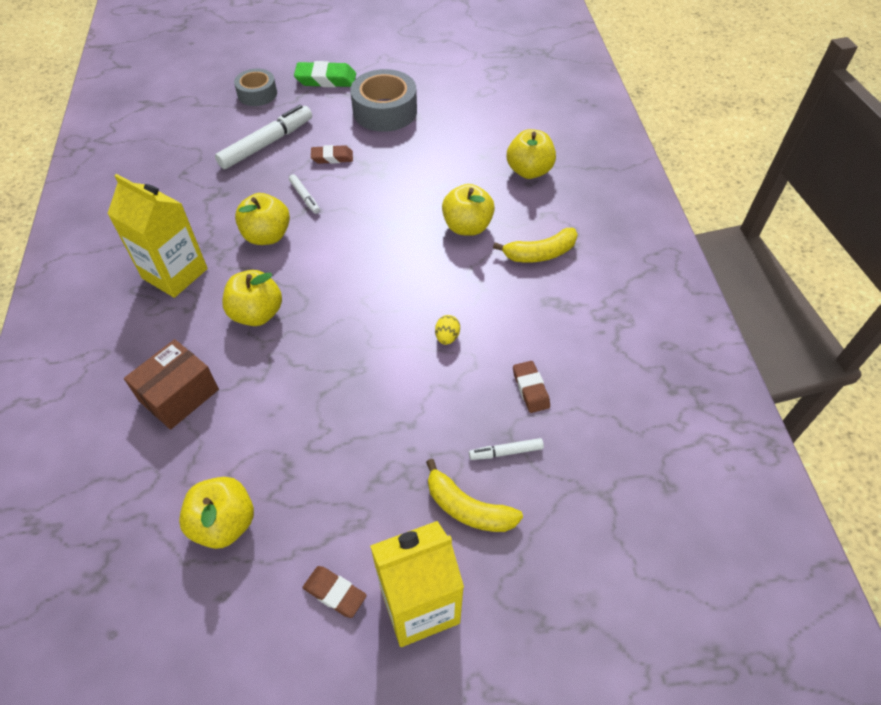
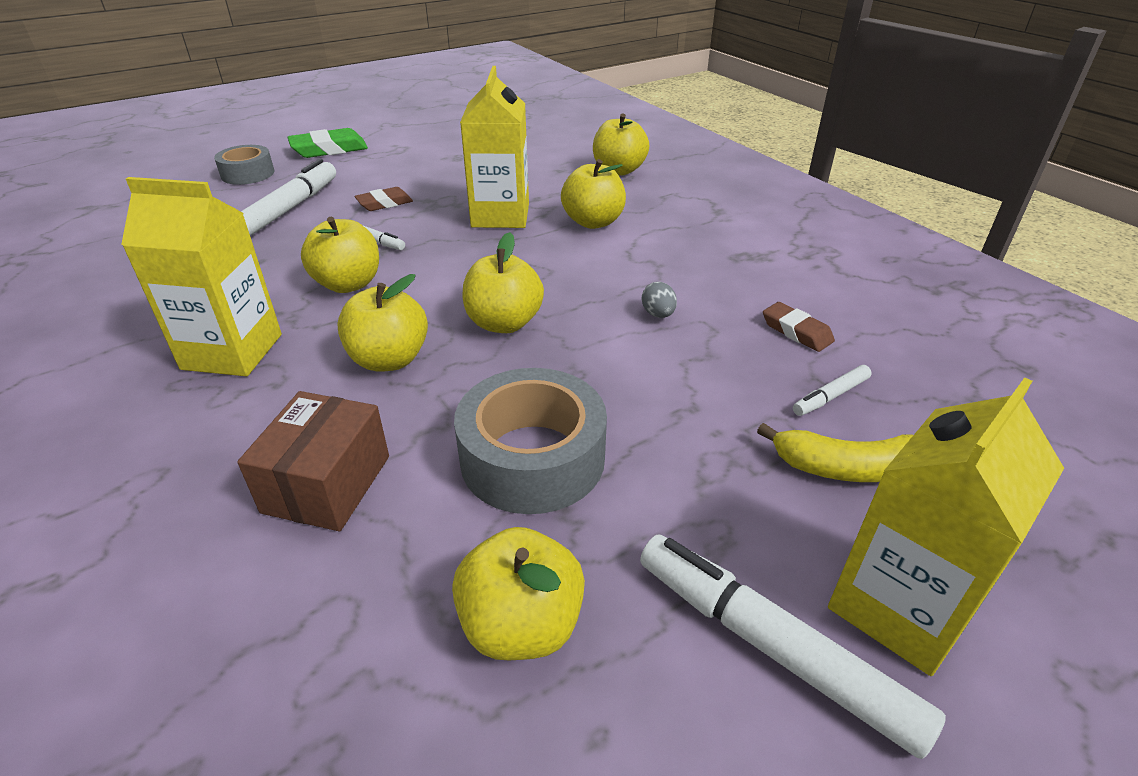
camera: 25 degrees left, 15 degrees down
(335, 593) = (771, 646): brown eraser -> white marker
(342, 308) = (504, 323): none -> yellow apple
(385, 111) = (420, 159): grey tape -> grey tape (532, 458)
(404, 197) = (500, 215): none -> yellow carton
(447, 337) = (658, 314): yellow egg -> grey egg
(540, 253) = (691, 224): yellow banana -> none

